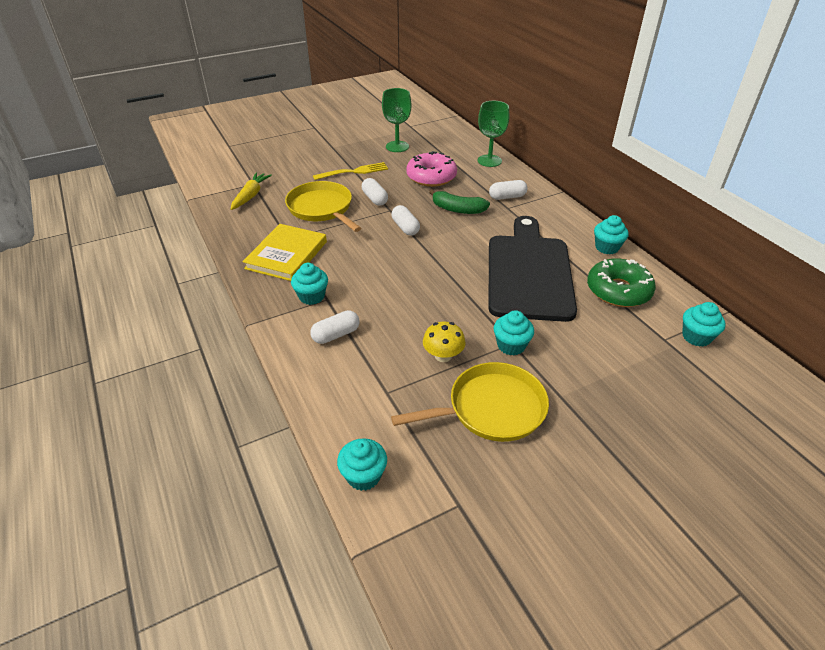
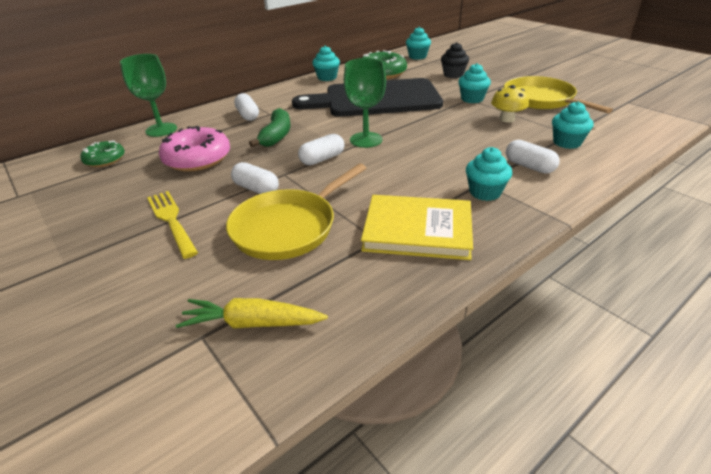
camera: 100 degrees left, 5 degrees down
(363, 476) = (652, 130): turquoise cupcake -> turquoise cupcake (567, 142)
(375, 199) = (256, 189): white capsule -> white capsule turned 75 degrees clockwise
(397, 146) = (93, 196): green goblet -> green goblet (366, 140)
(445, 145) = (105, 160): none -> green donut
(606, 353) = (453, 75): none -> black cupcake

